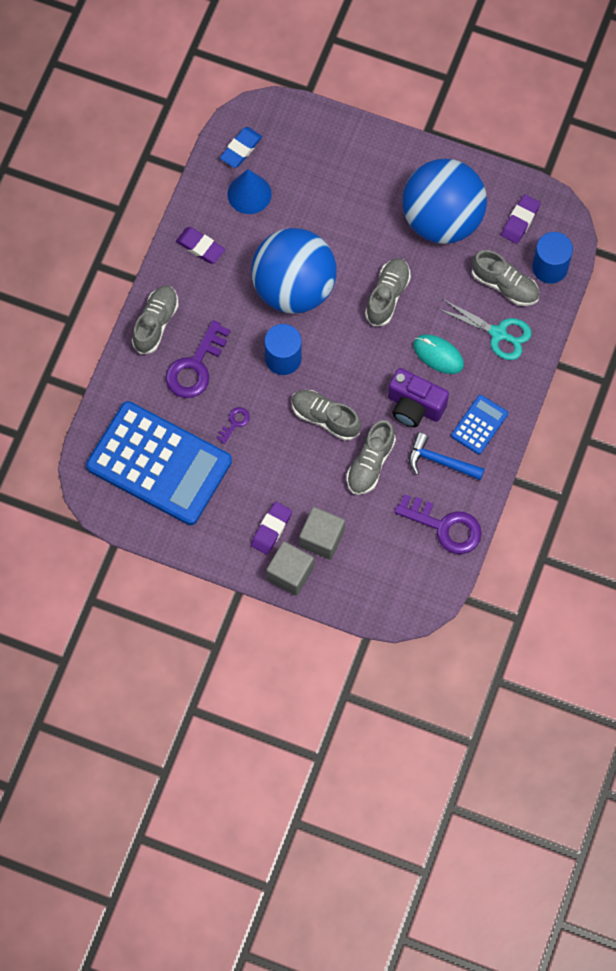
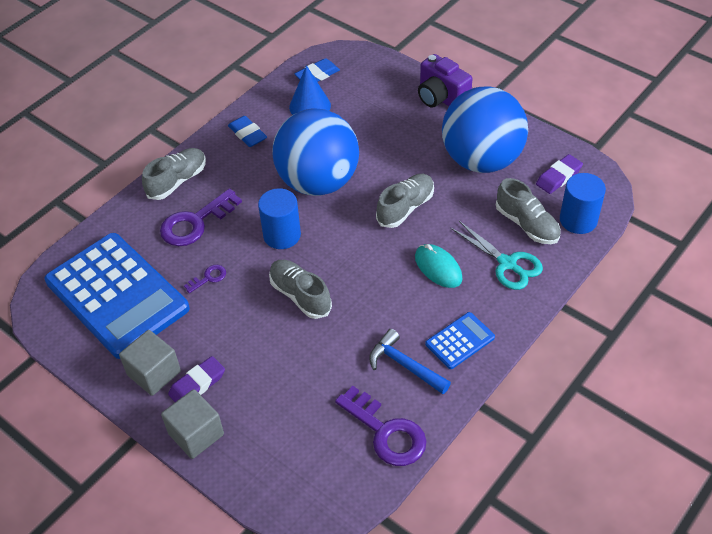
camera: 20 degrees right, 20 degrees down
(200, 247) = (247, 134): purple eraser -> blue eraser
(322, 538) = (246, 408): grey cube -> grey cube (154, 373)
(370, 463) = (329, 348): grey shoe -> none
(414, 406) = (396, 307): purple camera -> purple camera (441, 98)

